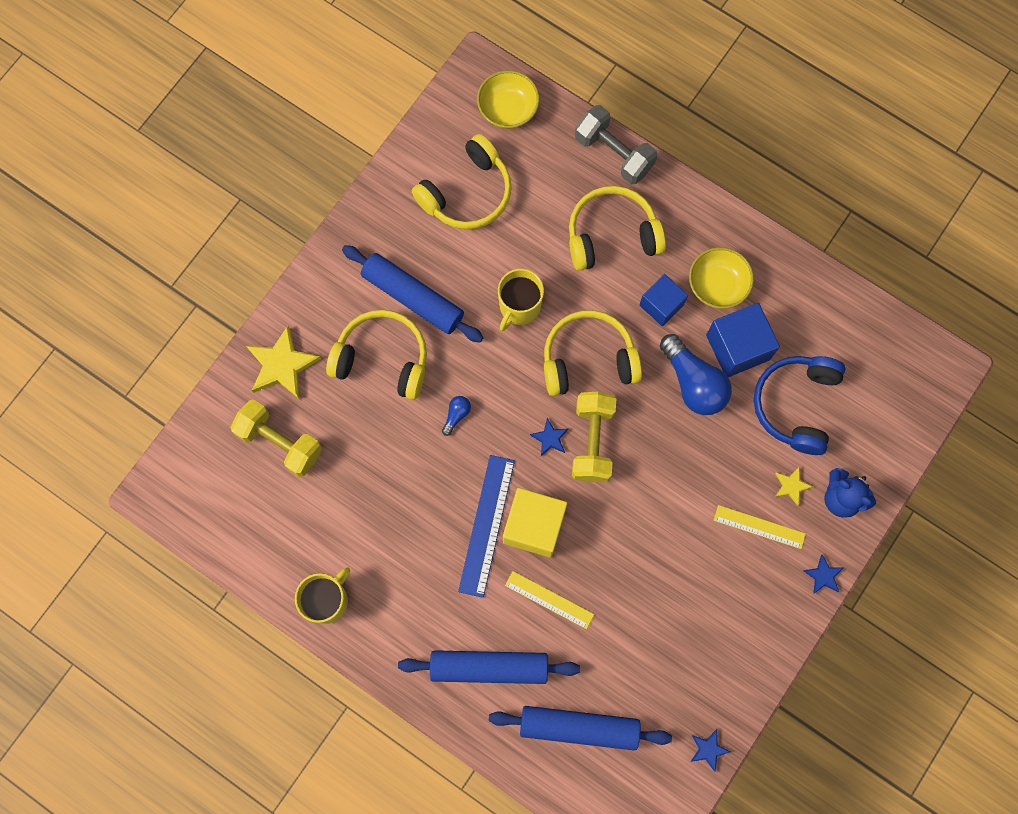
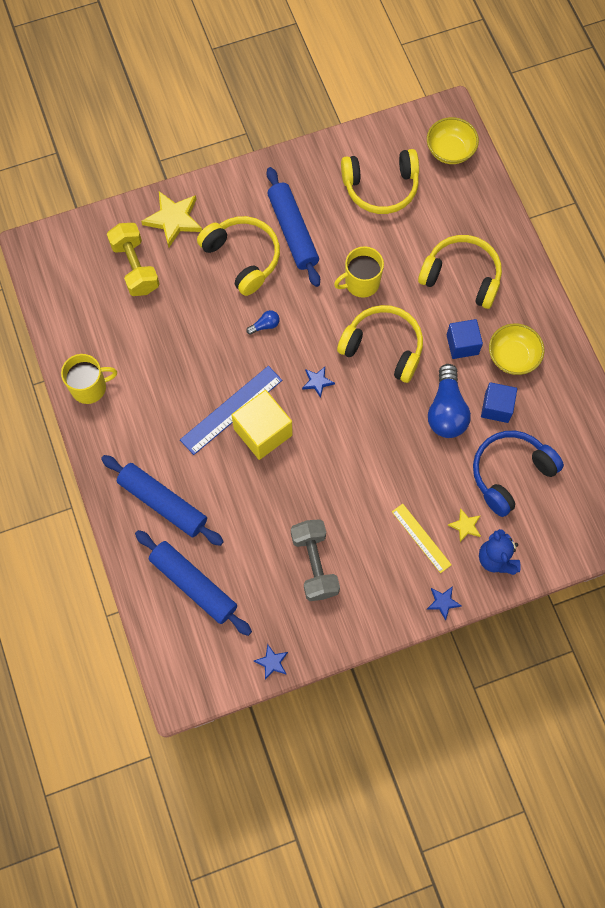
camera: 35 degrees right, 5 degrees down
(549, 599) = (237, 487): yellow ruler -> none
(592, 441) = (345, 403): yellow dumbbell -> none
(613, 153) = (503, 224): grey dumbbell -> grey dumbbell (314, 564)
(737, 347) = (496, 407): blue cube -> blue cube, size x0.66

